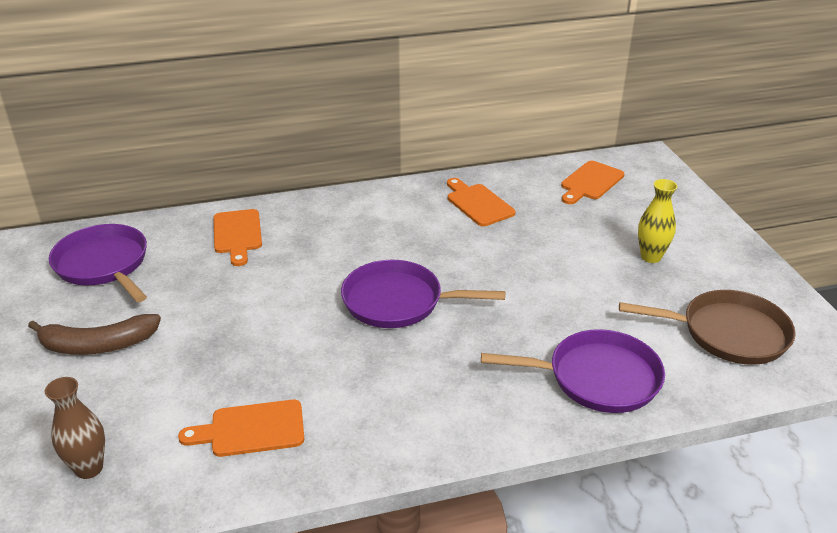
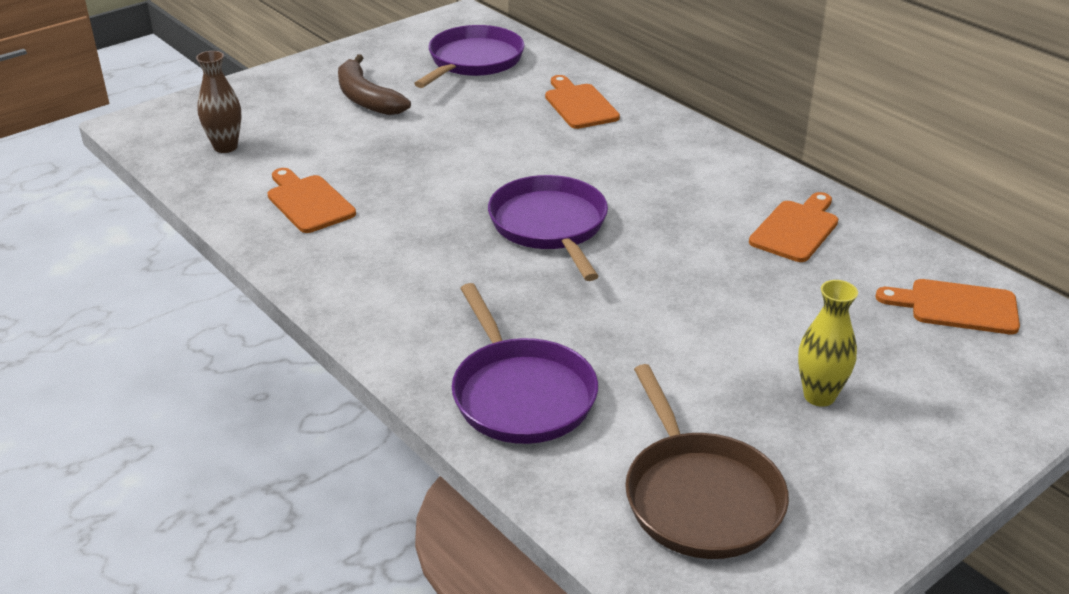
camera: 65 degrees right, 0 degrees up
(237, 234) = (579, 105): orange cutting board -> orange cutting board turned 105 degrees clockwise

